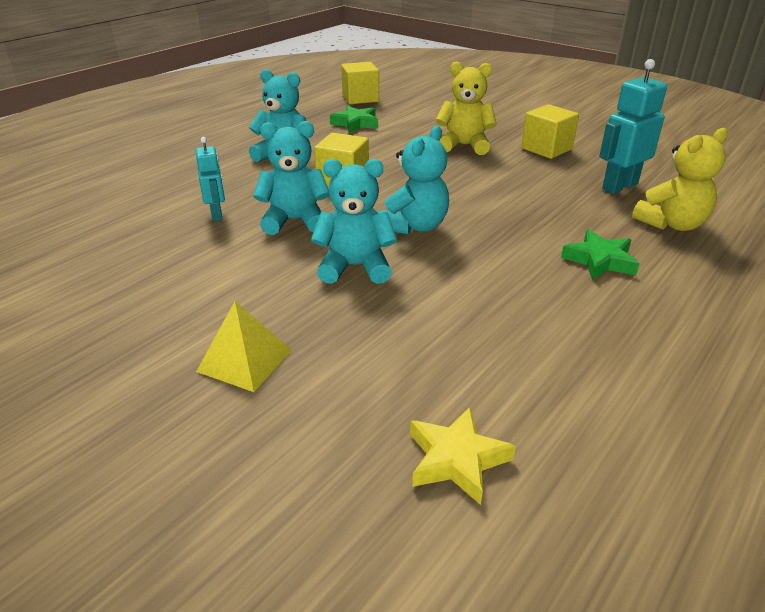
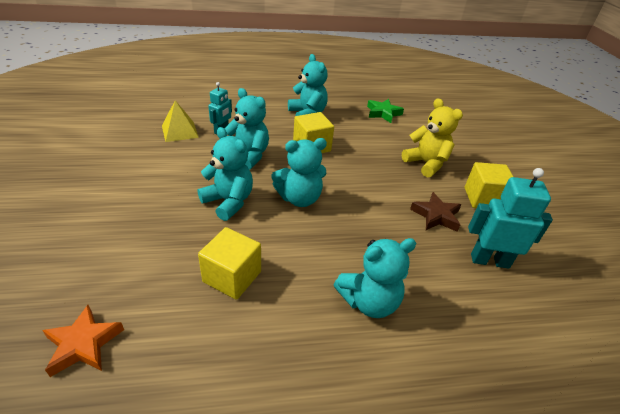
camera: 40 degrees right, 5 degrees up
(245, 360) = (105, 216): yellow pyramid -> yellow pyramid (180, 131)
(360, 98) = (415, 97): yellow cube -> yellow cube (232, 276)
(456, 459) = (83, 344): yellow star -> orange star
(538, 178) = (436, 216): none -> brown star
(600, 260) = (369, 301): green star -> turquoise teddy bear
(671, 224) = (477, 317): yellow teddy bear -> none

